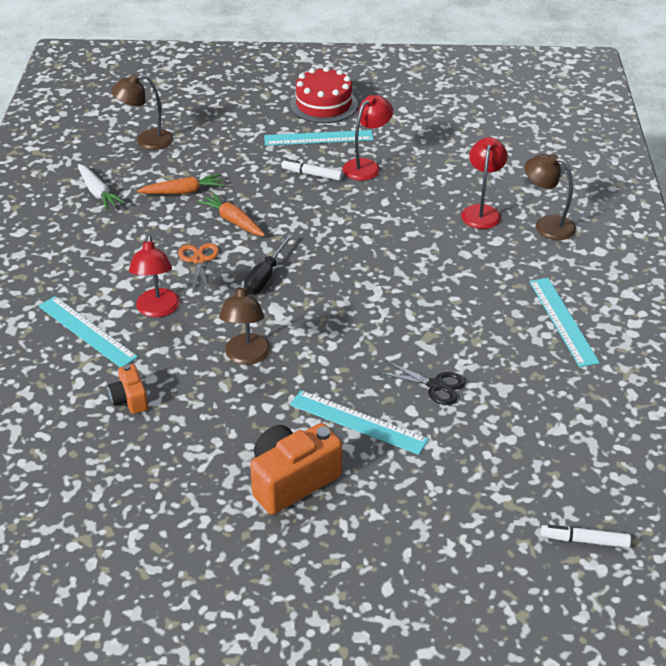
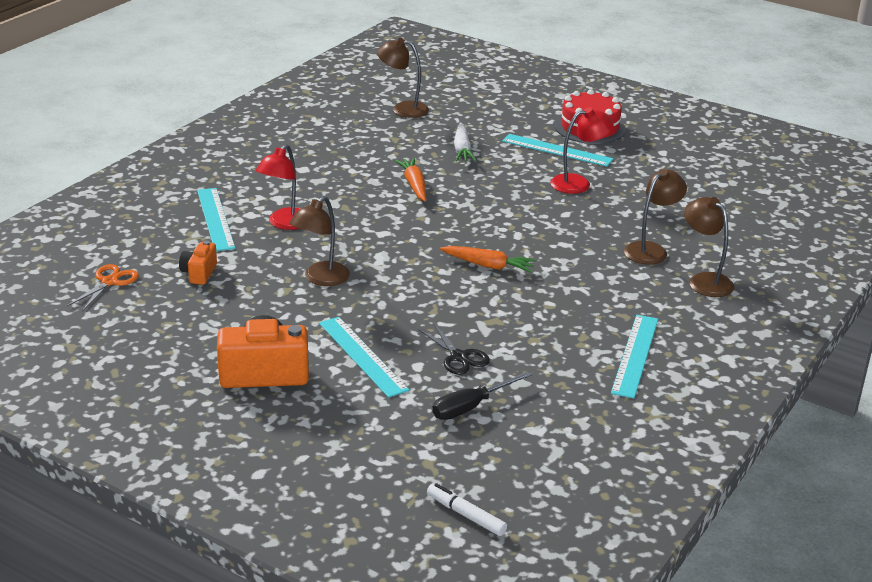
camera: 30 degrees right, 10 degrees down
(98, 192) = (324, 132): white carrot -> white carrot (462, 149)
(183, 192) = (394, 152): orange carrot -> orange carrot (488, 265)
(199, 260) = (355, 202): orange scissors -> orange scissors (109, 282)
(265, 276) = (397, 231): black screwdriver -> black screwdriver (470, 407)
(312, 174) = (520, 174): white marker -> none
(481, 211) = (651, 250): red lamp -> brown lamp

